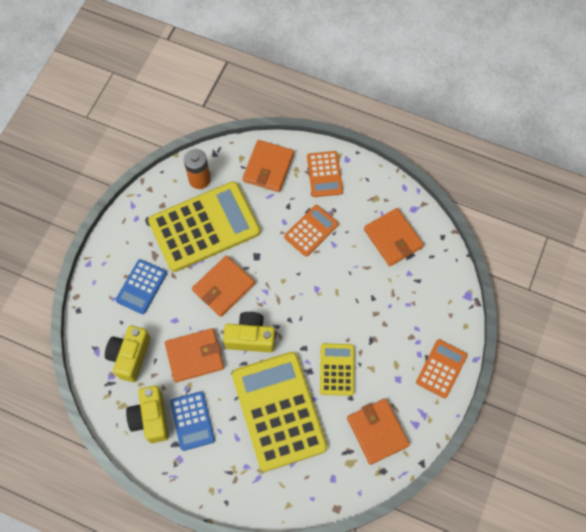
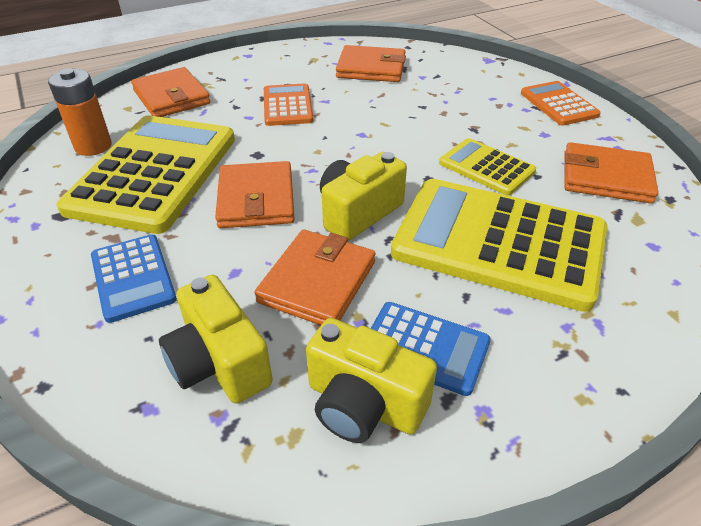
camera: 50 degrees left, 25 degrees down
(324, 174) = (240, 71): orange calculator -> none

